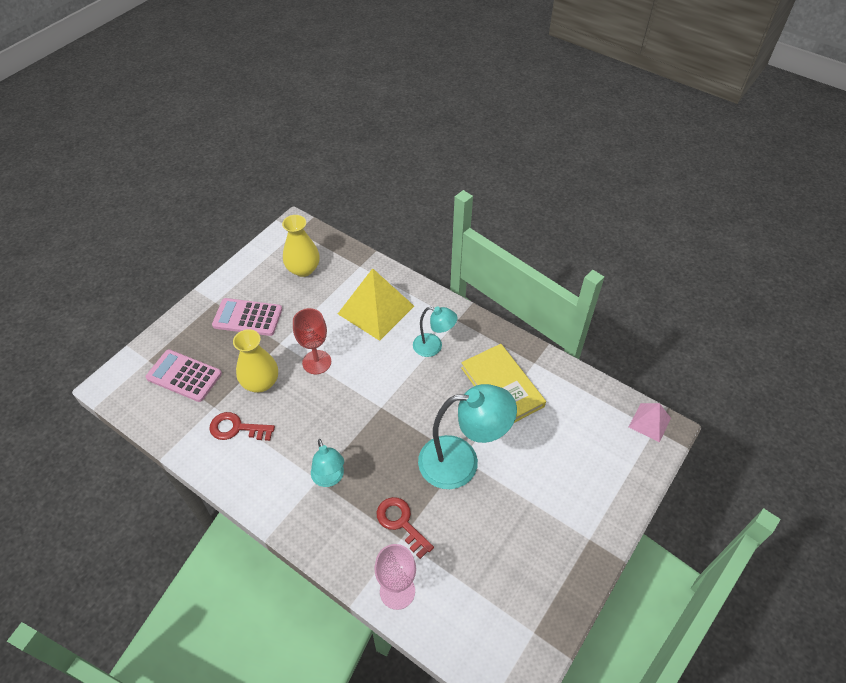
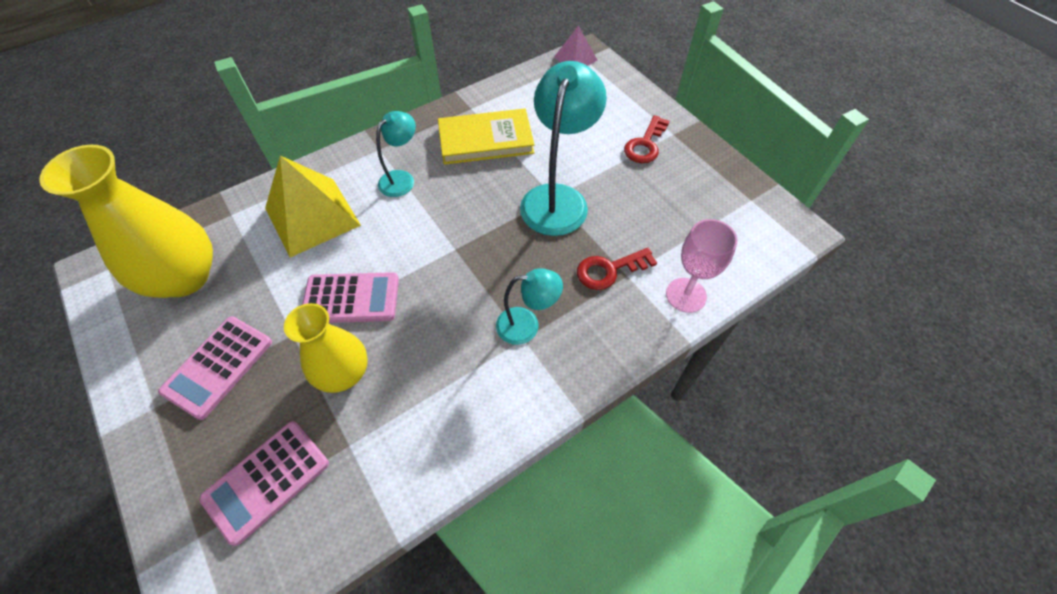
camera: 70 degrees left, 5 degrees up
(237, 428) = (401, 420): red key -> red key (645, 144)
(303, 269) = (184, 277): yellow vase -> yellow vase, size x1.57
(316, 362) = (351, 298): red goblet -> pink calculator

